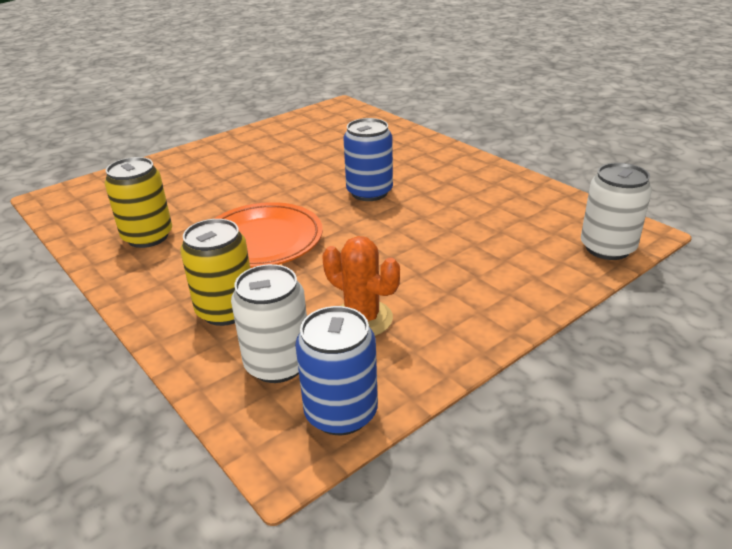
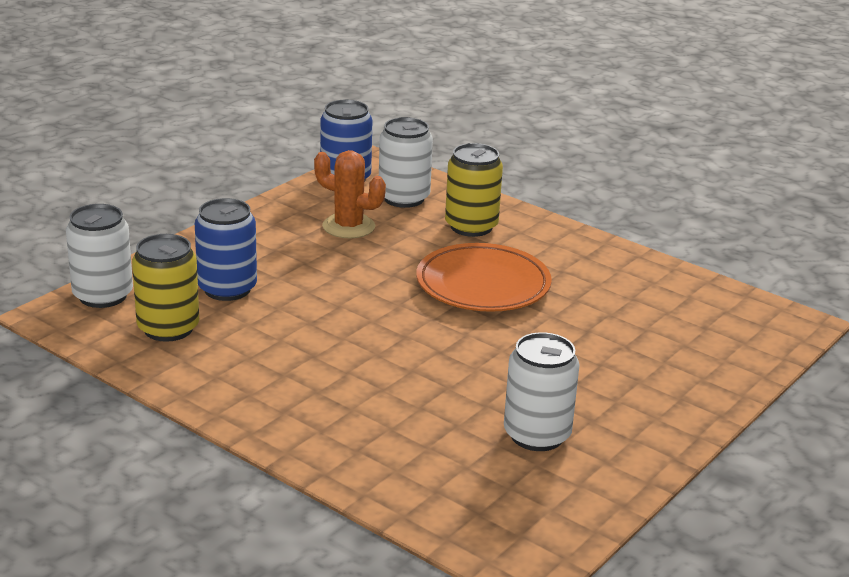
camera: 165 degrees right, 5 degrees down
(148, 237) = (614, 283): yellow can -> yellow can (168, 328)
(298, 146) = (537, 435): none -> white can
(369, 192) = (386, 352): blue can -> blue can (227, 289)

